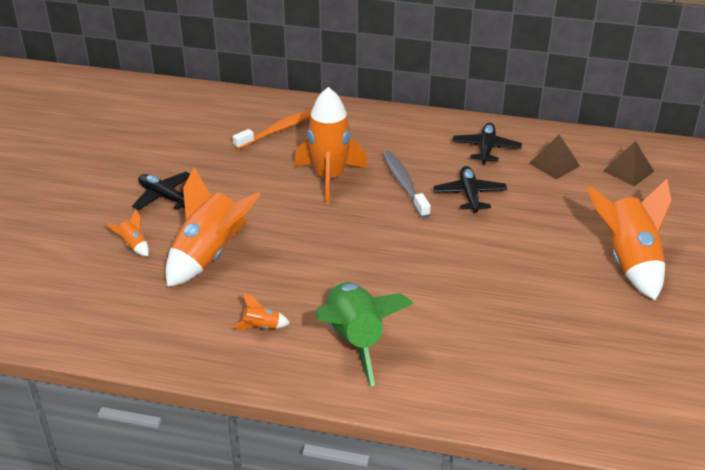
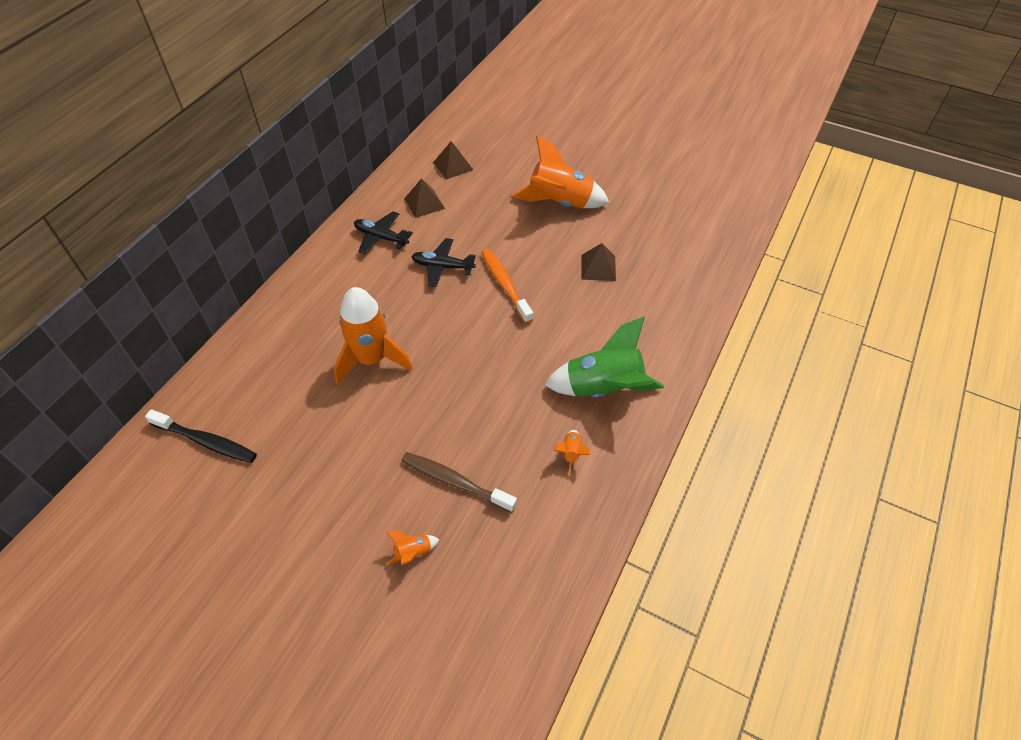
camera: 75 degrees left, 15 degrees up
(164, 197) = (337, 513): black plane -> none
(209, 255) = (455, 482): orange rocket -> brown toothbrush
(216, 119) = (206, 441): none -> black toothbrush
(280, 129) = (263, 384): orange toothbrush -> orange toothbrush (505, 285)
(404, 184) = (407, 306): grey toothbrush -> none
(538, 310) = (598, 267): none -> brown pyramid

